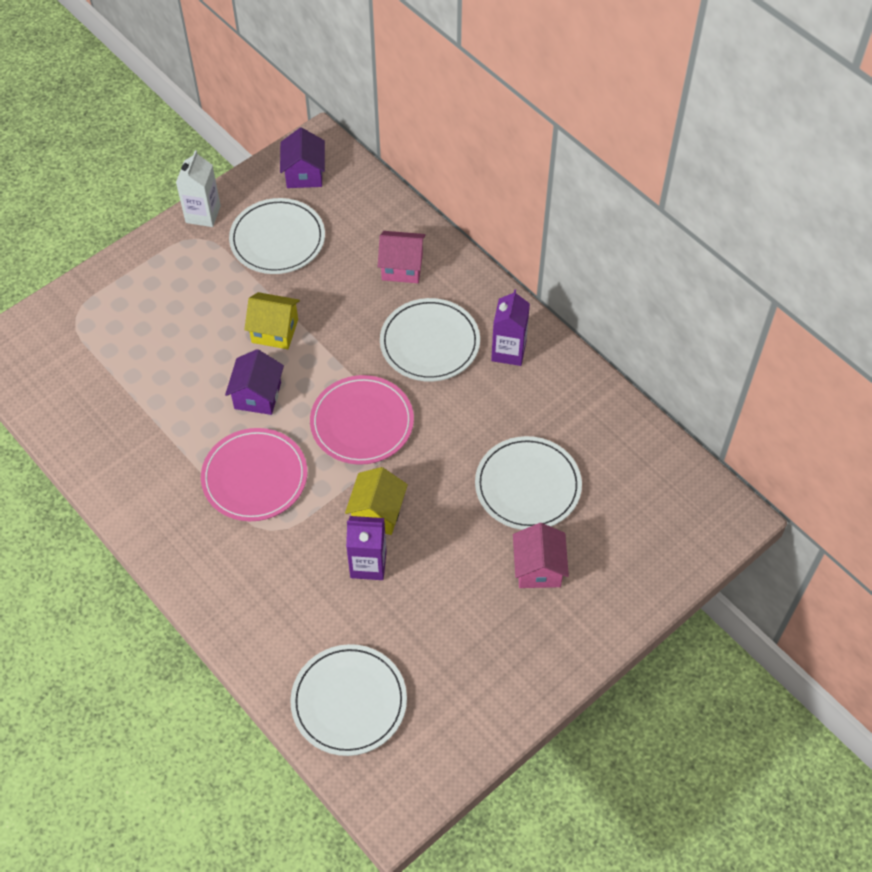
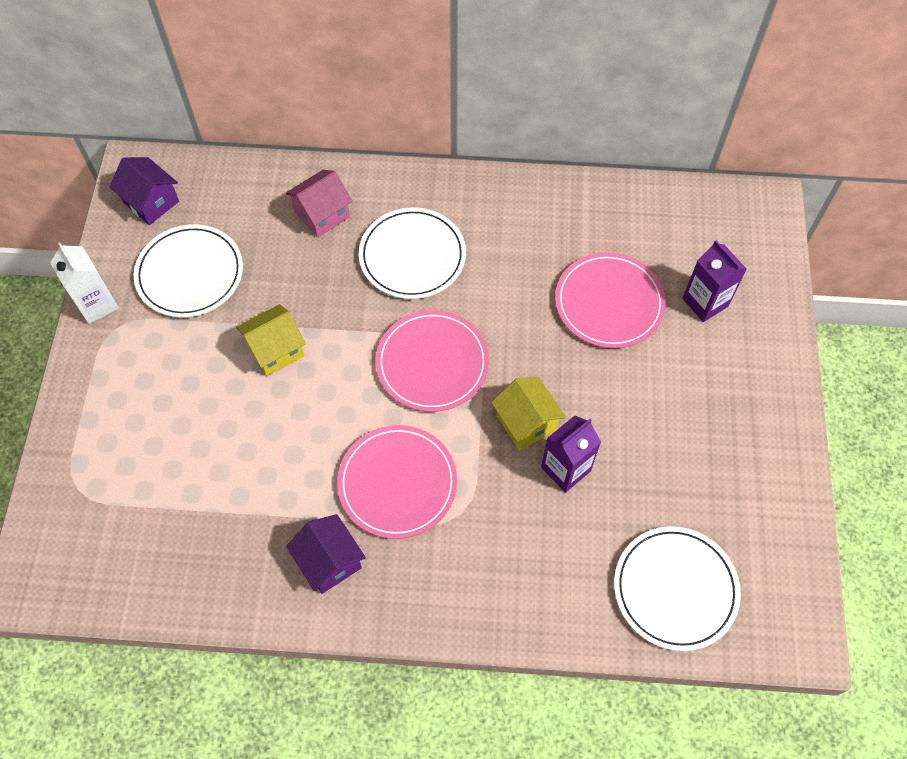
camera: 45 degrees left, 5 degrees up
(257, 395) = (322, 415): purple house -> purple house (329, 561)
(508, 351) = (479, 213): purple carton -> purple carton (705, 302)
(528, 485) = (609, 302): white plate -> pink plate
(538, 568) = (687, 357): pink house -> none

